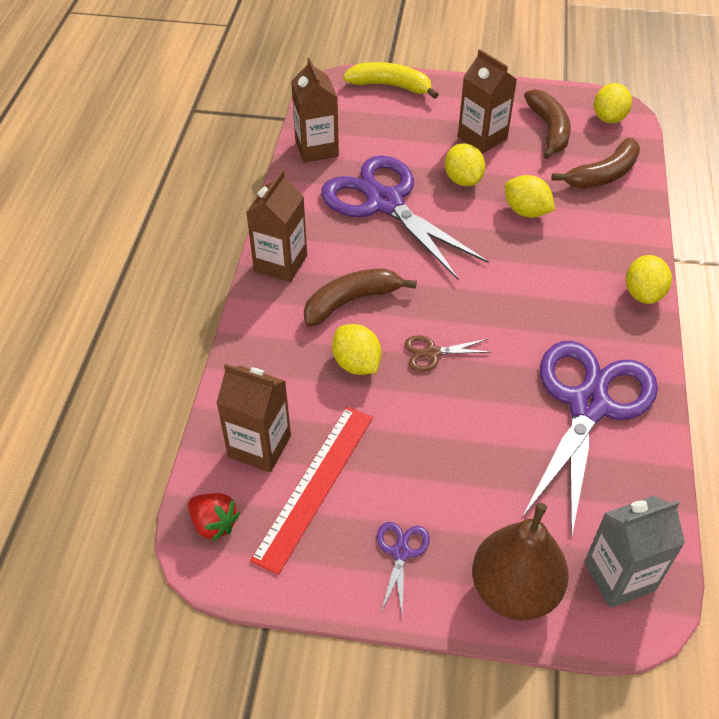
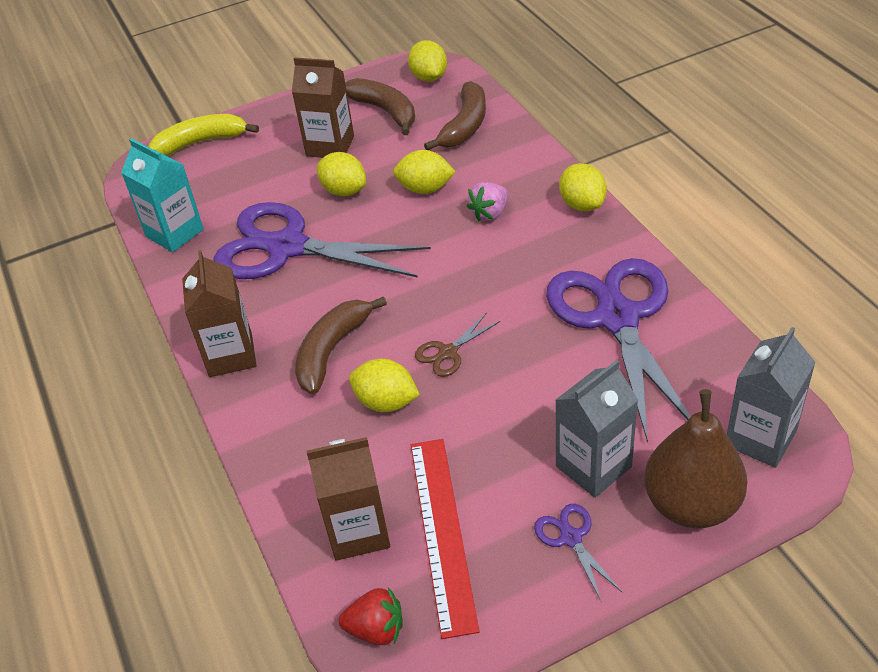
camera: 30 degrees left, 5 degrees down
(316, 148) = (174, 233): brown carton -> turquoise carton
(465, 510) = (593, 466): none -> grey carton
(560, 260) = (490, 213): none -> pink strawberry

